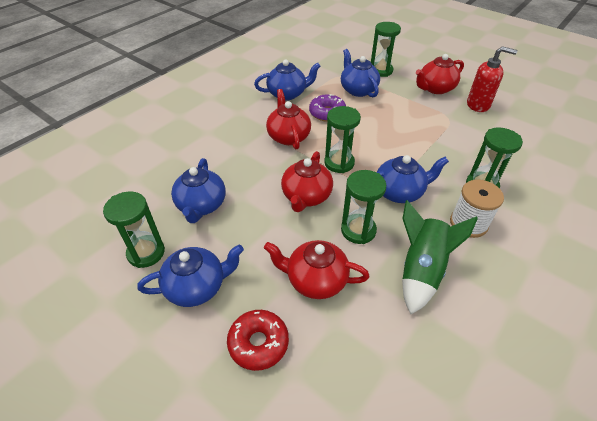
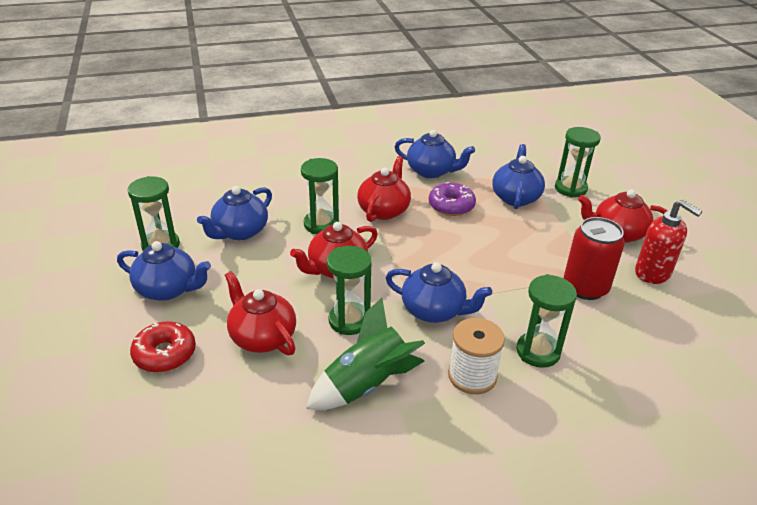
camera: 35 degrees right, 10 degrees down
(339, 163) = (405, 256): green hourglass -> green hourglass (321, 224)
(458, 131) = (585, 287): none -> red can

